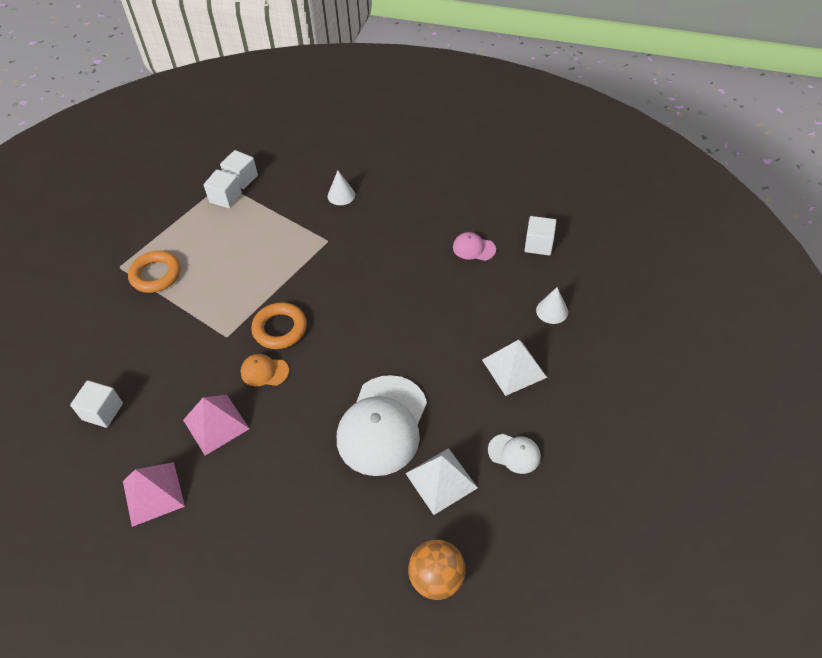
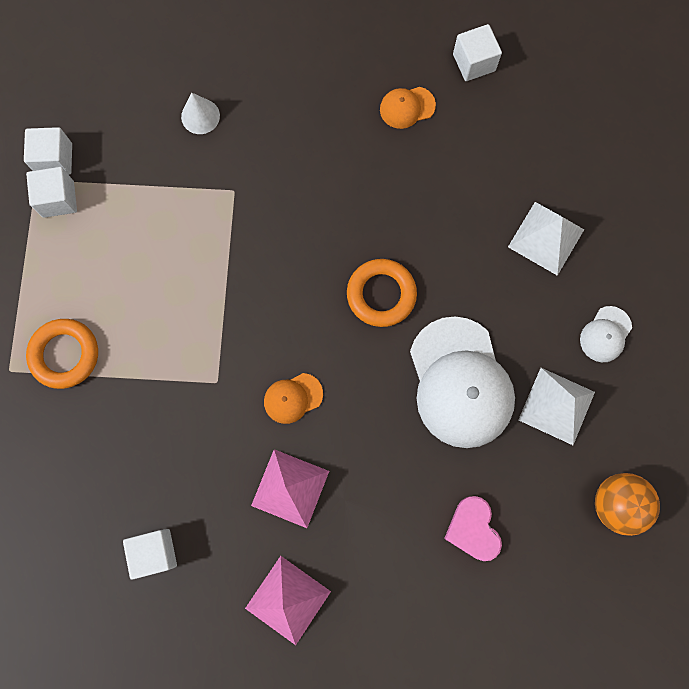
camera: 35 degrees left, 25 degrees up
(280, 329) = (269, 337): orange ring -> orange ring (381, 294)
(314, 527) = (473, 529): none -> pink heart
(474, 248) = (407, 107): pink cap -> orange cap
(514, 453) = (605, 334): white cap -> white cap turned 135 degrees clockwise
(552, 311) = (540, 144): white cone -> none

